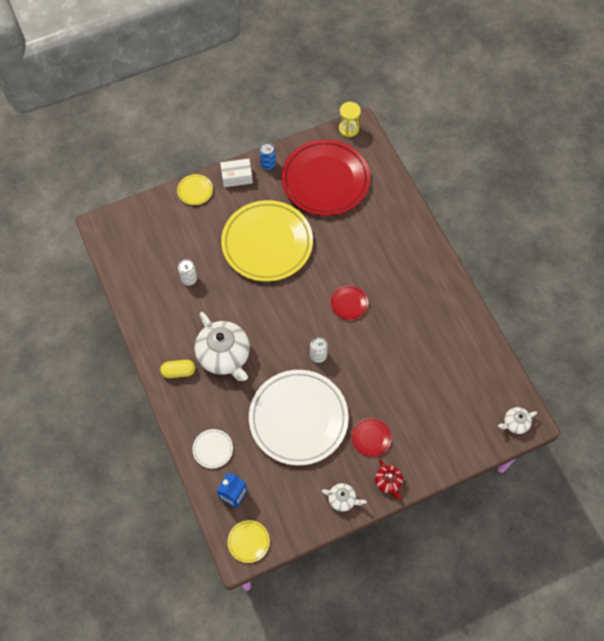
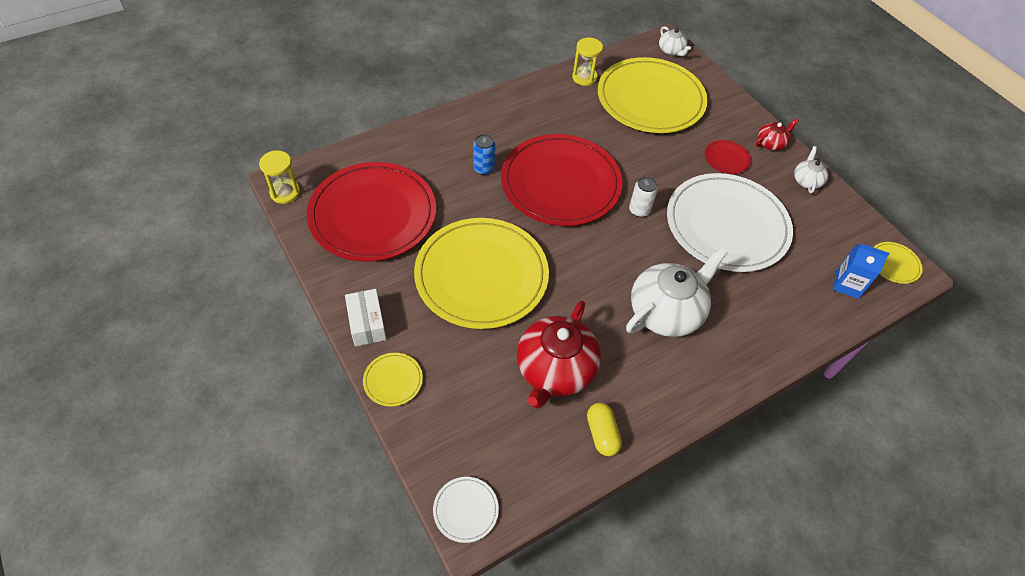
camera: 100 degrees left, 10 degrees down
(178, 372) = (705, 366): yellow capsule -> yellow capsule (602, 434)
(189, 279) = (555, 370): white can -> red teapot
(213, 449) = (799, 312): white plate -> white plate (465, 510)
(268, 164) = (344, 284): blue can -> blue can (483, 168)
(349, 303) = (560, 183): red plate -> red plate, size x2.50
(446, 390) = (650, 99): none -> yellow plate
(474, 339) = (584, 77): none -> yellow hourglass

